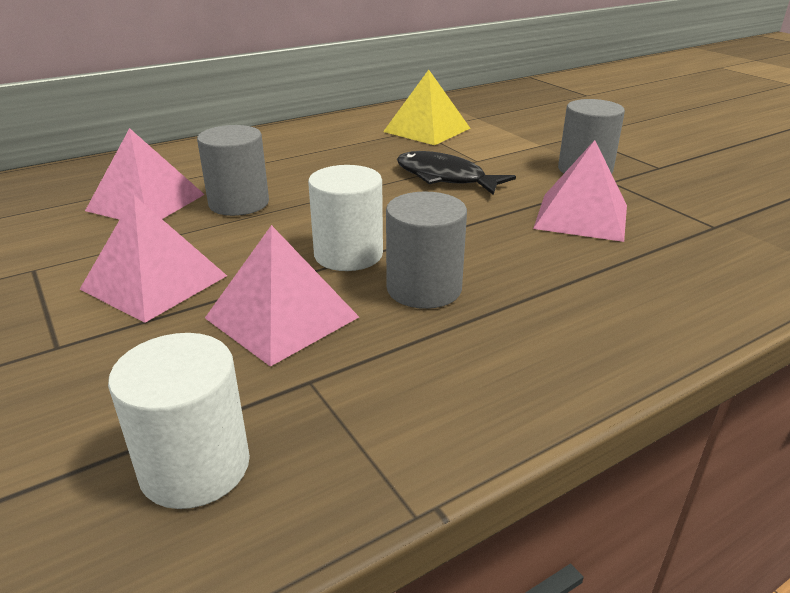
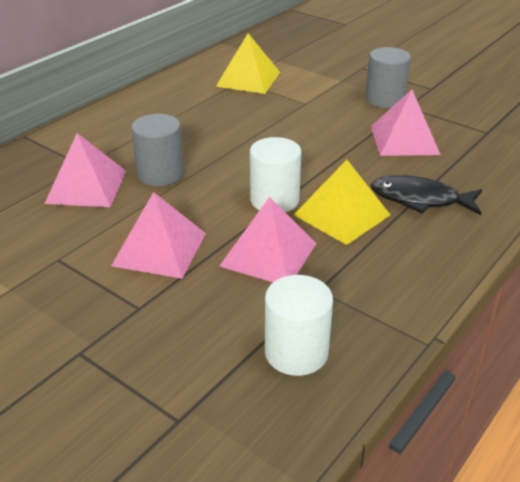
camera: 20 degrees left, 5 degrees up
(424, 288) = (341, 215): grey cylinder -> yellow pyramid
(445, 178) = (293, 123): black fish -> black fish (420, 199)

